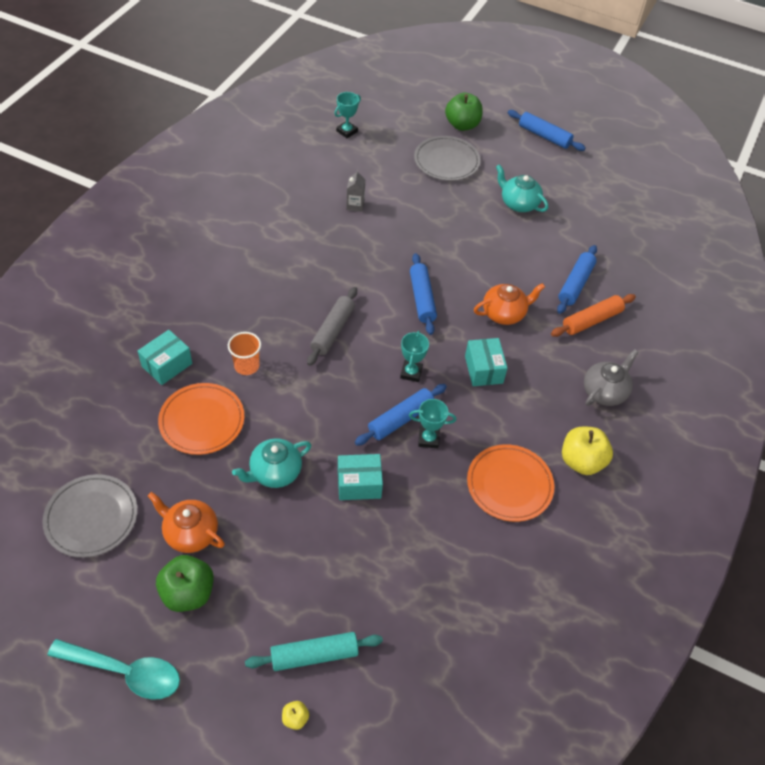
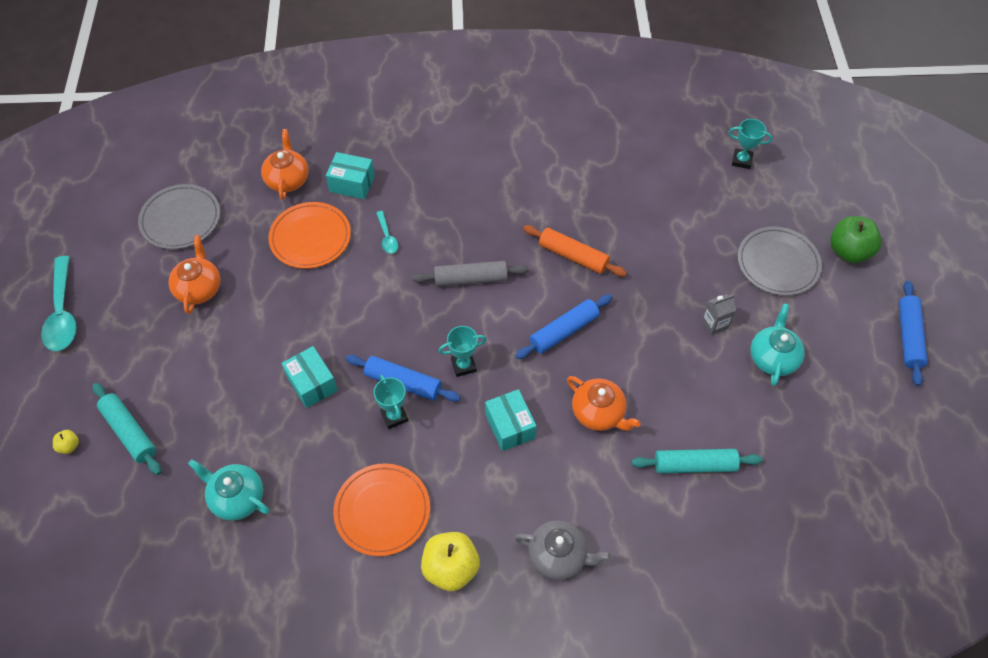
camera: 65 degrees right, 5 degrees up
(120, 410) = (288, 180): none -> orange teapot
(188, 593) = (145, 316): green apple -> none
(247, 366) = (387, 237): orange cup -> turquoise spoon
(275, 472) = (288, 315): turquoise teapot -> turquoise teapot (237, 498)
(355, 205) = (644, 218): grey carton -> grey carton (714, 324)
(483, 369) = (510, 426): turquoise box -> turquoise box turned 75 degrees counterclockwise
(575, 284) = (694, 465): blue rolling pin -> turquoise rolling pin
(591, 320) = (652, 503): orange rolling pin -> orange rolling pin (573, 256)

